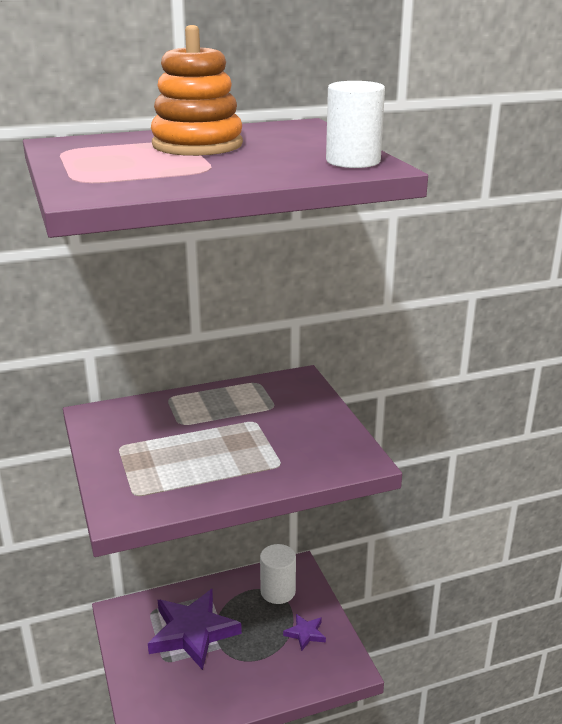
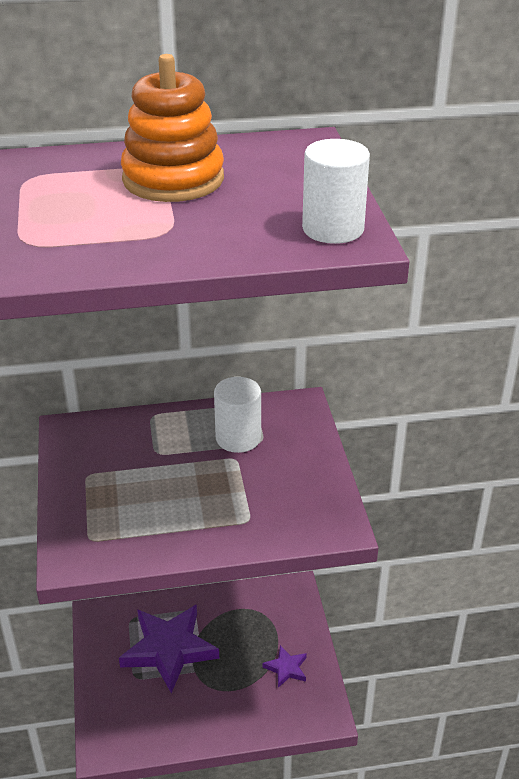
camera: 10 degrees right, 10 degrees up
(278, 591) = (267, 615): white cylinder -> white cylinder (238, 438)

